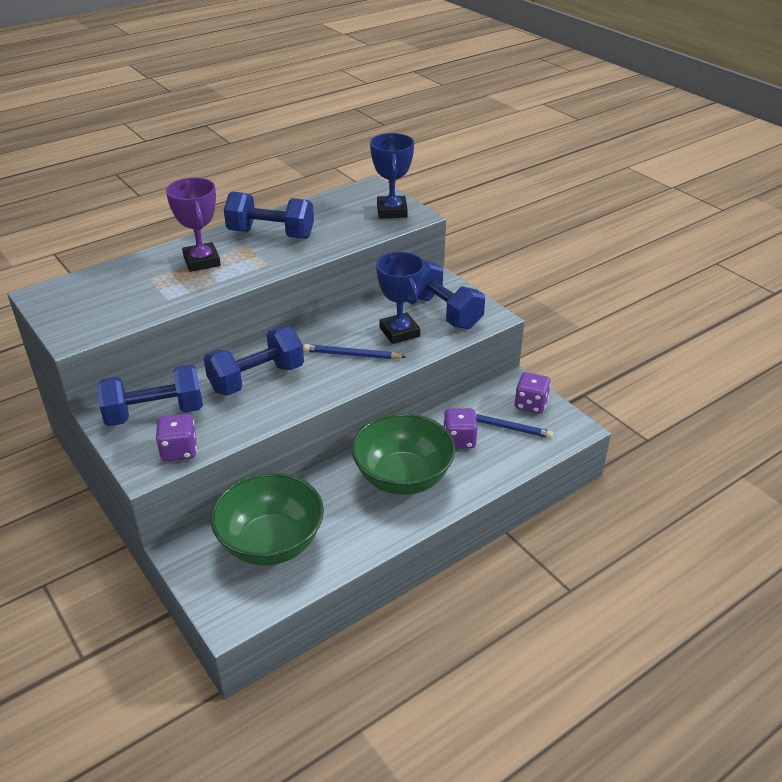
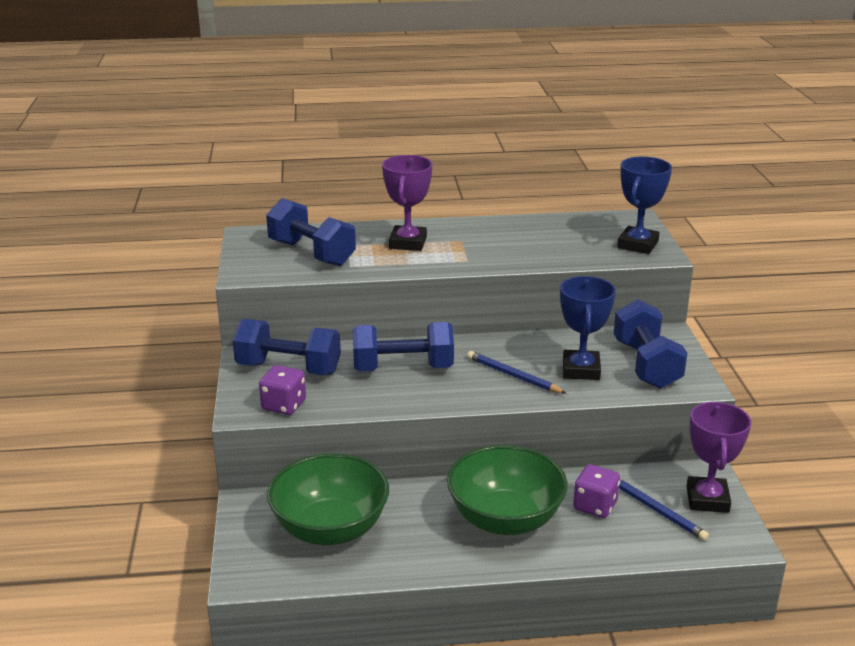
camera: 30 degrees right, 10 degrees down
(271, 234) = (493, 236): blue dumbbell -> blue dumbbell (311, 253)
(530, 404) = (707, 499): purple dice -> purple trophy

